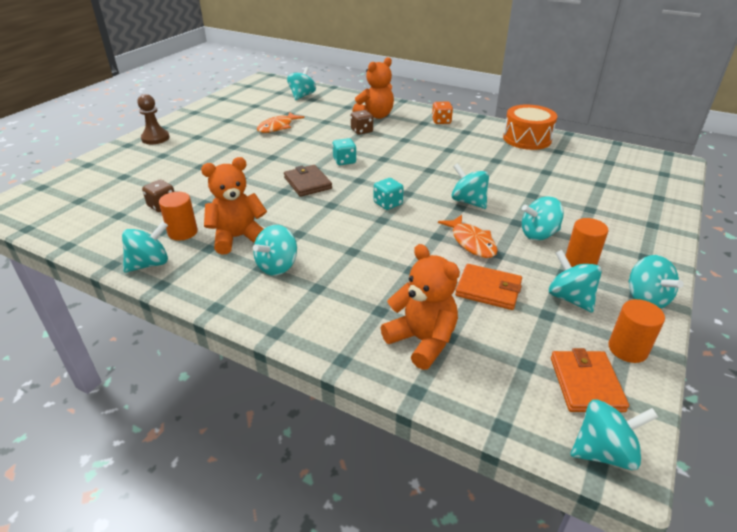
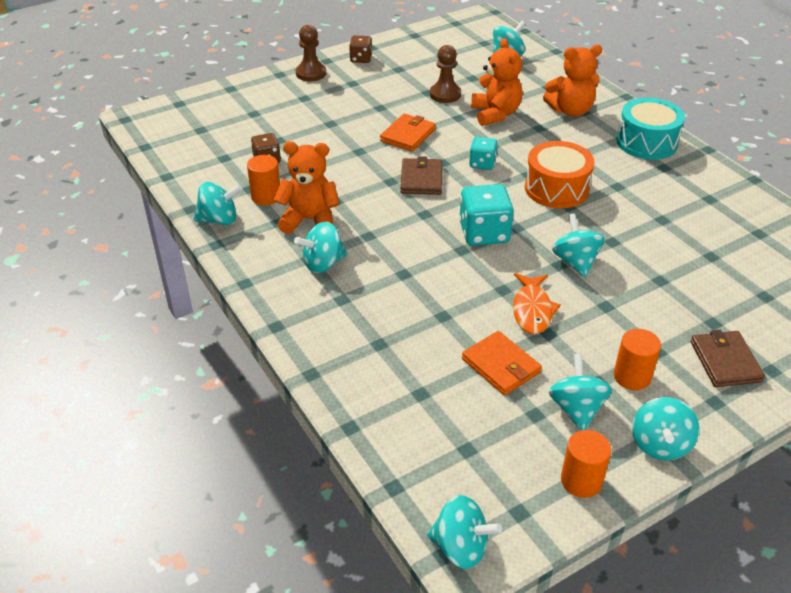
camera: 30 degrees right, 5 degrees up
(277, 127) = (445, 94): orange fish -> brown pawn
(361, 131) = (536, 128): brown dice -> brown dice (361, 59)
(388, 204) = (484, 233): turquoise dice -> turquoise dice, size x1.69
(422, 341) = (392, 387): orange teddy bear -> orange teddy bear (495, 114)
(441, 121) = (646, 142): orange dice -> turquoise drum
(527, 139) = (735, 202): orange drum -> orange drum (556, 188)
(538, 234) = (616, 329): turquoise spinning top -> none
(586, 383) = (505, 490): orange wallet -> orange wallet (408, 135)
(622, 229) = (725, 361): none -> brown wallet

